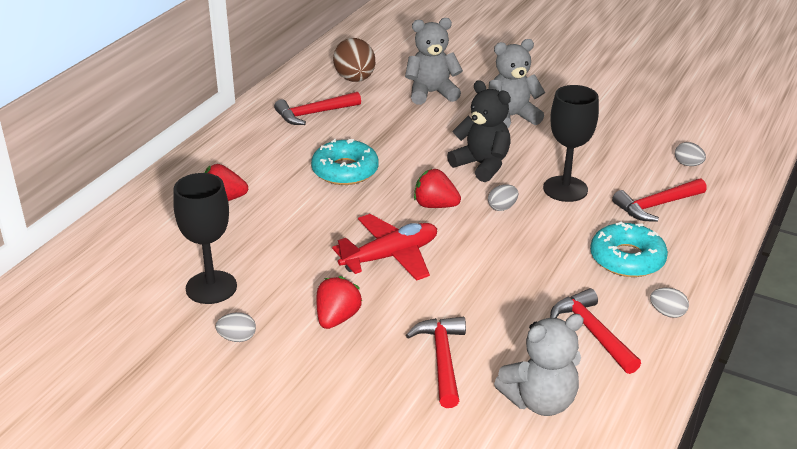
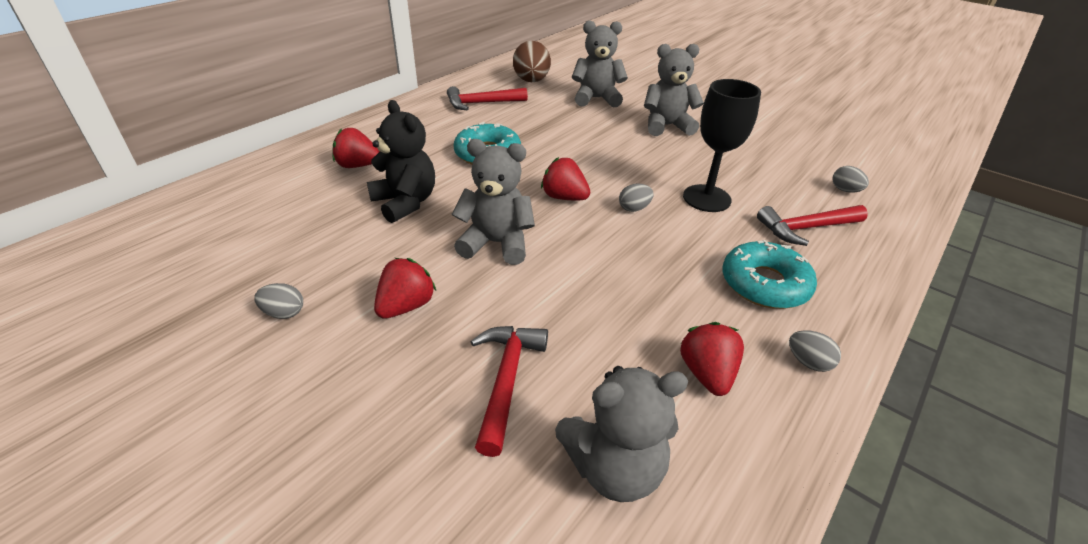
camera: 10 degrees right, 5 degrees up
(211, 287) = (293, 250): black goblet -> none
(390, 256) = (496, 243): red plane -> grey teddy bear
(482, 165) = (625, 165): black teddy bear -> black teddy bear (405, 203)
(592, 332) = (707, 374): red hammer -> red strawberry

